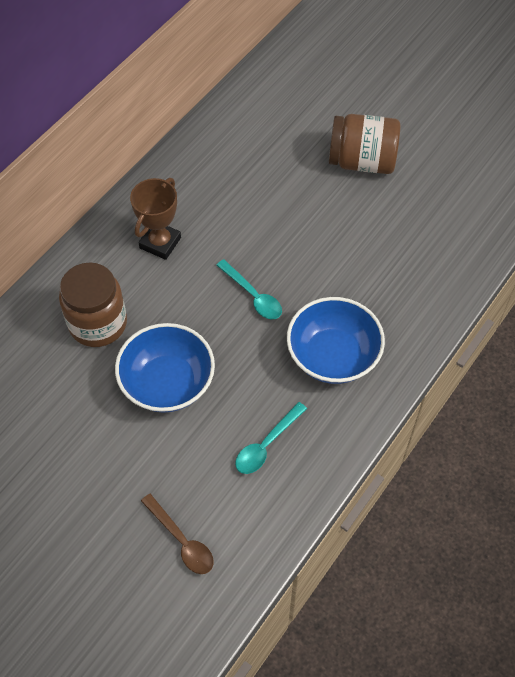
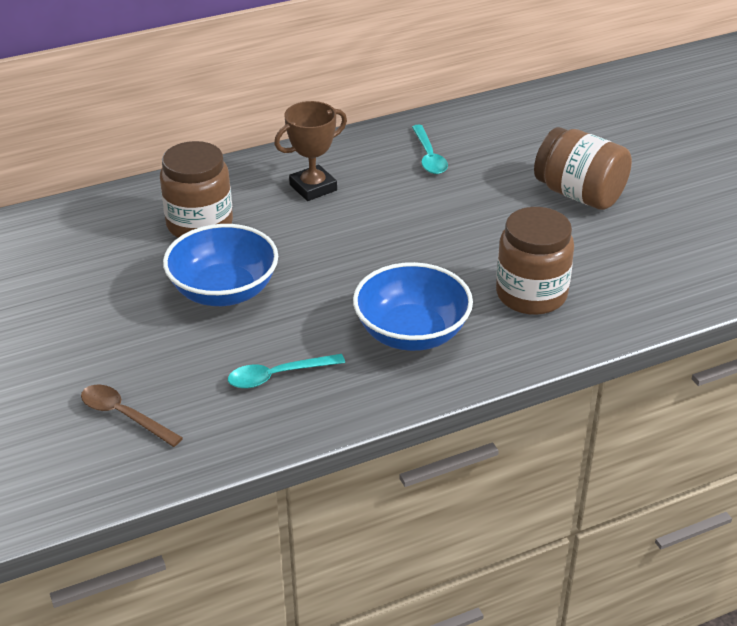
camera: 30 degrees right, 20 degrees down
(181, 540) = (124, 415): brown spoon -> brown spoon turned 135 degrees clockwise
(253, 296) = (369, 257): turquoise spoon -> turquoise spoon (429, 157)
(390, 278) = (531, 294): none -> brown jar

